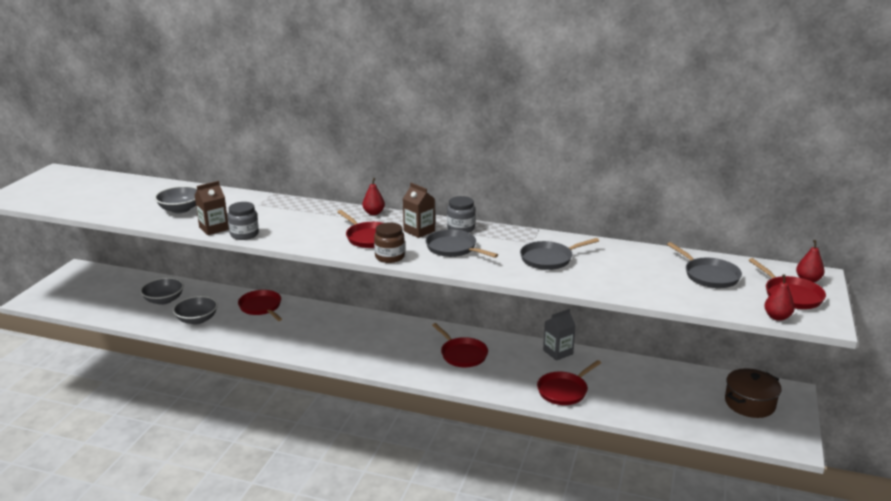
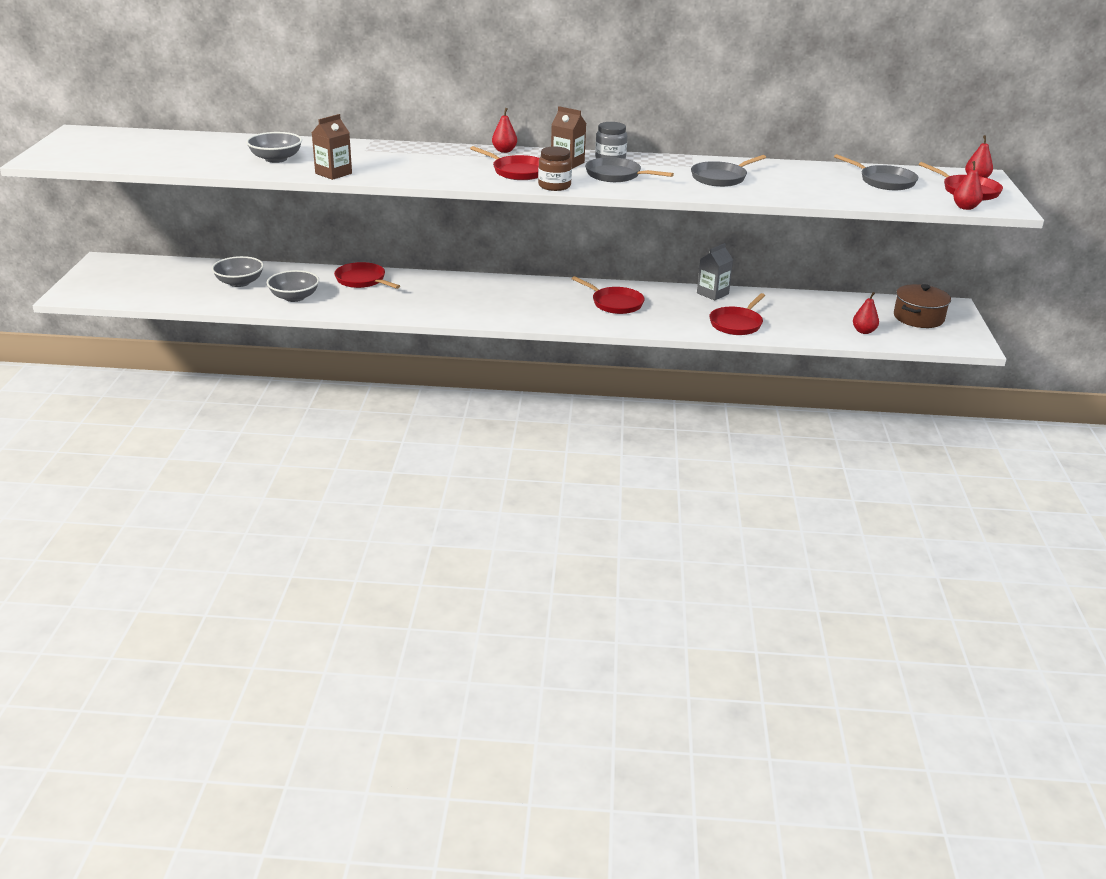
camera: 15 degrees left, 5 degrees up
(244, 234) = (374, 176): grey jar -> none
(686, 414) = (863, 331): none -> red pear

